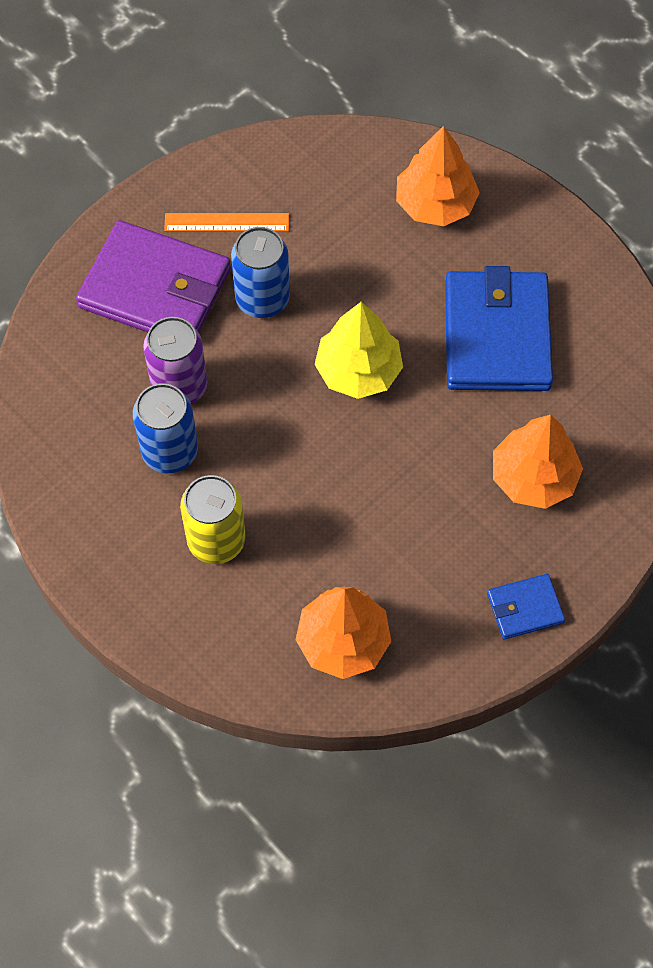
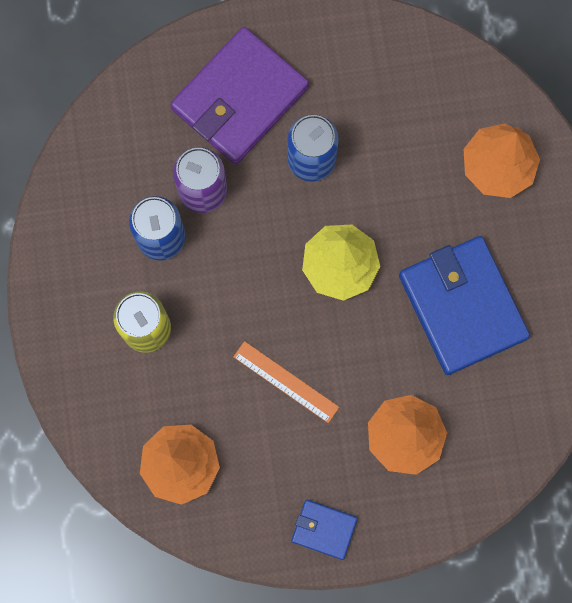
camera: 35 degrees right, 15 degrees up
(155, 288) = (240, 98): purple wallet -> purple wallet turned 75 degrees clockwise
(227, 222) = (330, 77): orange ruler -> orange ruler (286, 381)
(496, 335) = (462, 306): blue wallet -> blue wallet turned 60 degrees counterclockwise

